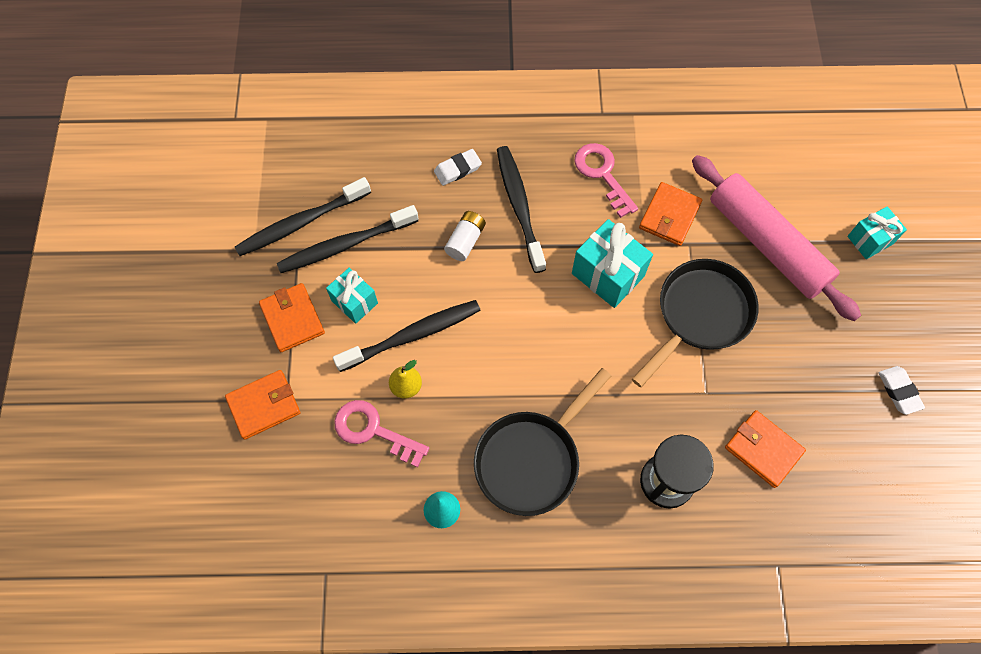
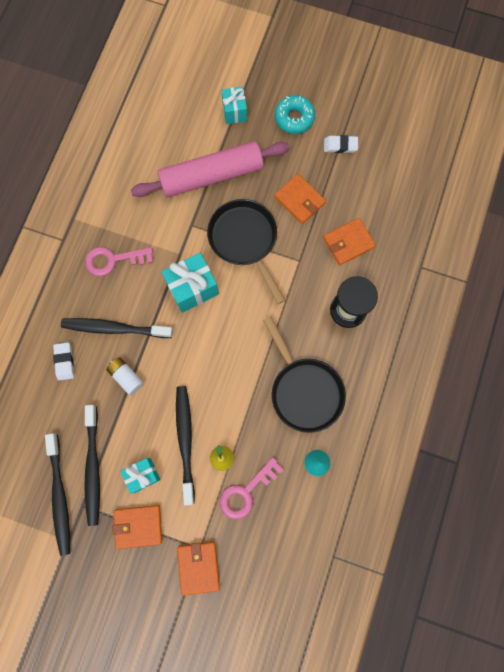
camera: 70 degrees left, 10 degrees up
(669, 216) = (165, 228): orange wallet -> orange wallet (299, 200)
(904, 317) = (294, 118): none -> turquoise donut

